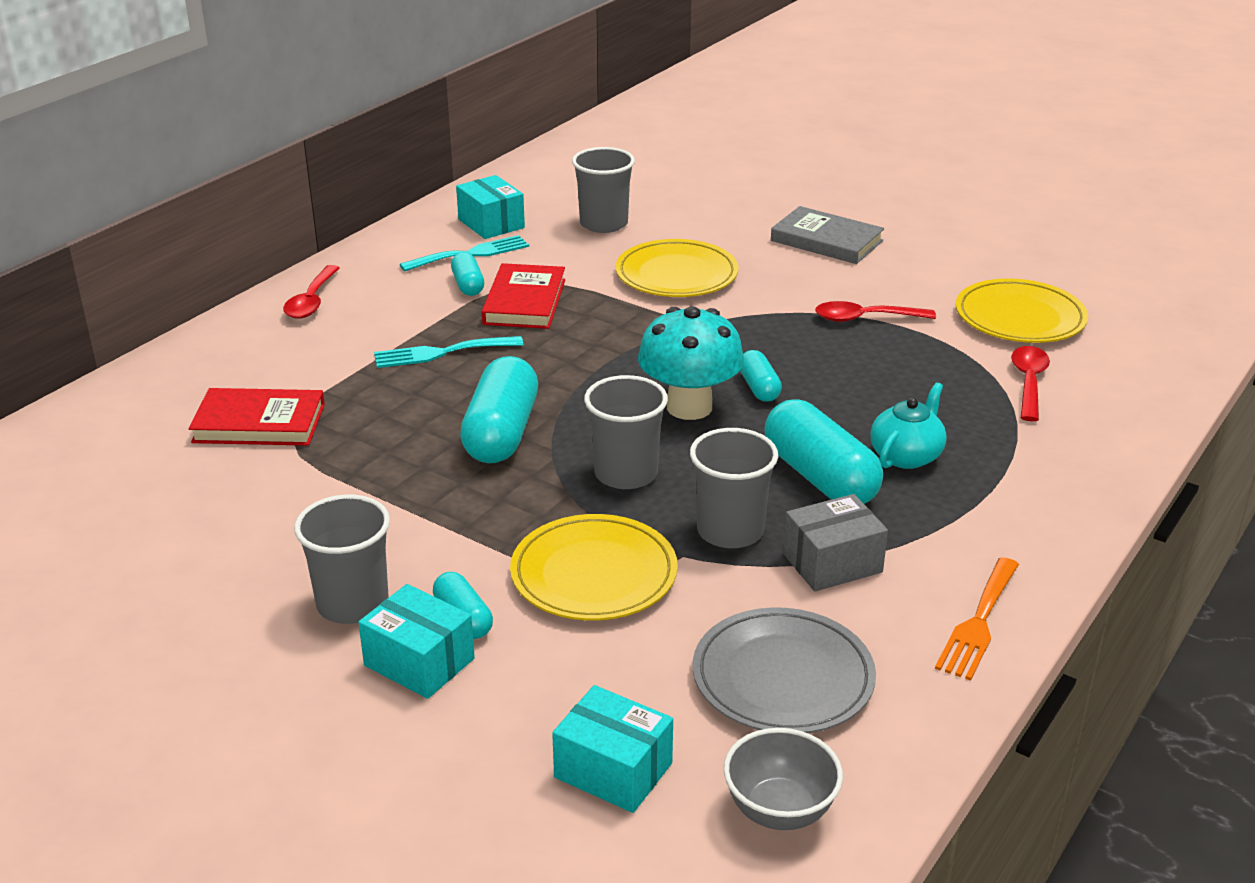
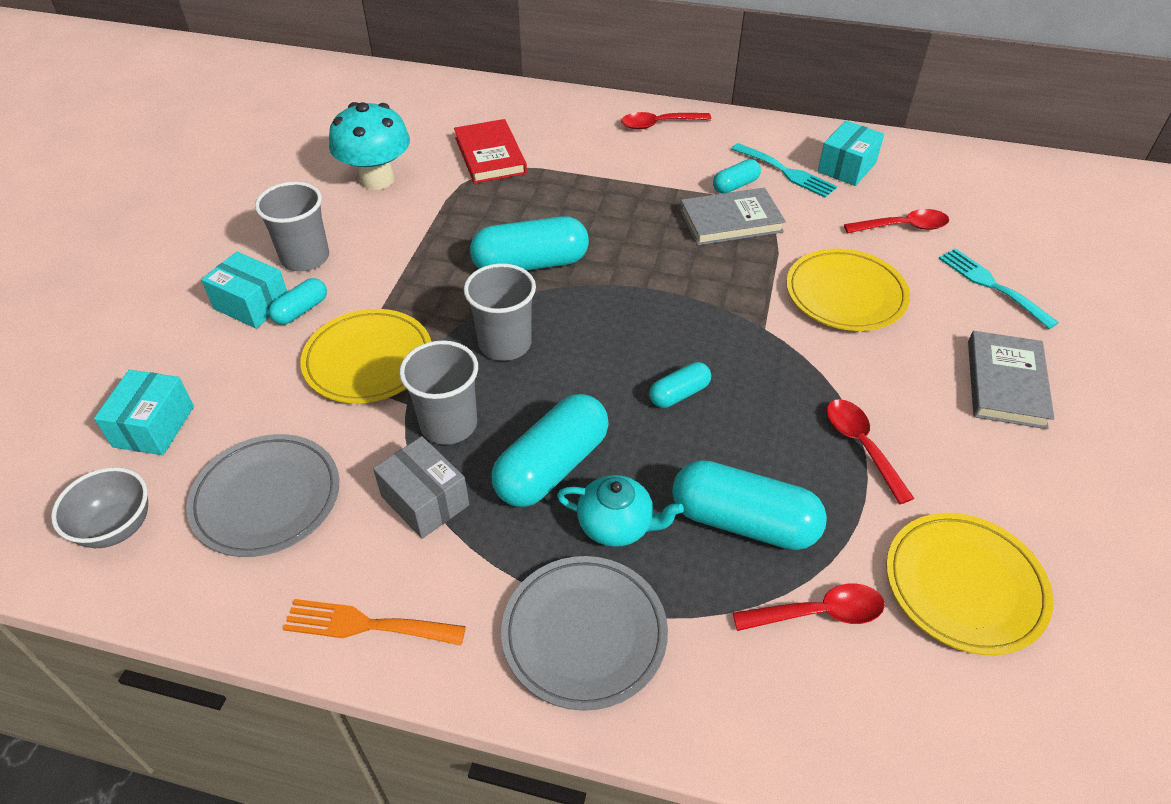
camera: 70 degrees right, 15 degrees up
(419, 662) = (252, 304): turquoise box -> turquoise box turned 75 degrees counterclockwise
(441, 353) = (625, 203): turquoise fork -> turquoise fork (991, 285)
(524, 302) = (730, 221): red book -> grey book
(604, 224) = (903, 227): grey cup -> red spoon
(689, 407) = (622, 356): turquoise mushroom -> turquoise mushroom (377, 179)
(926, 392) = (743, 521): none -> turquoise capsule
(1021, 497) = (584, 634): none -> grey plate

